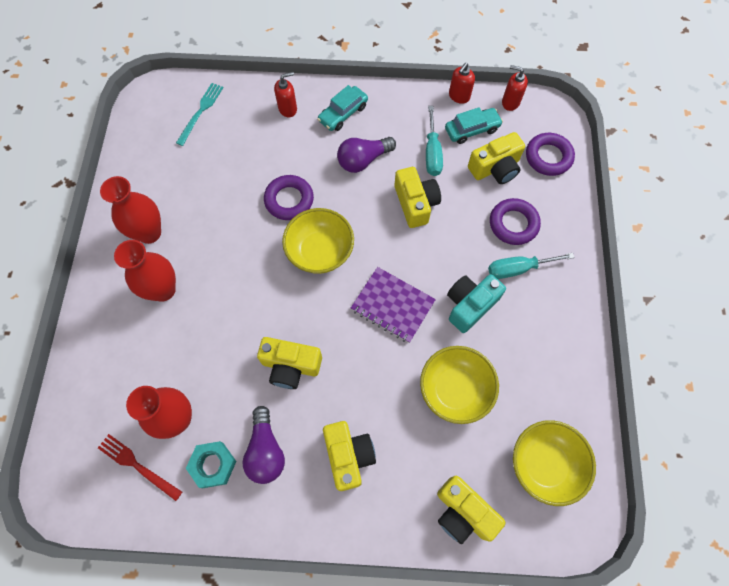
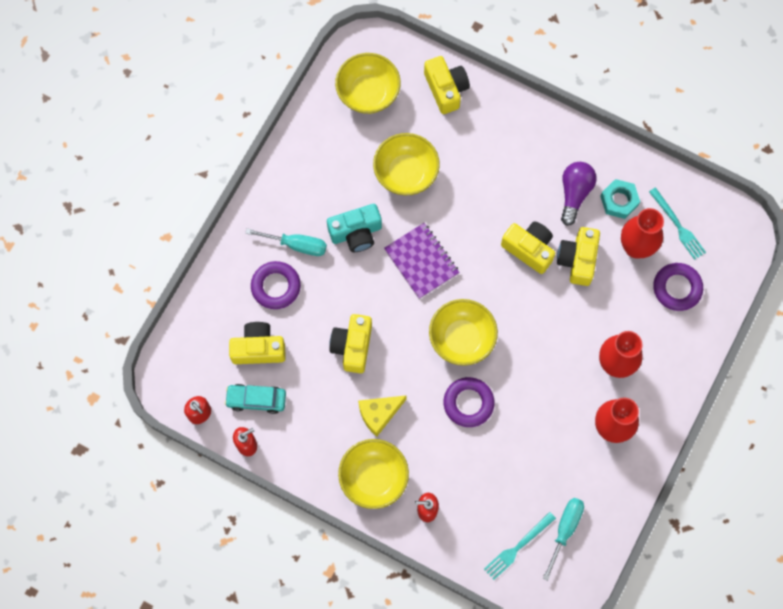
camera: 155 degrees left, 5 degrees up
(137, 465) = (678, 226): red fork -> turquoise fork
(343, 113) = (373, 477): turquoise car -> yellow bowl
(348, 456) = (512, 162): yellow camera -> yellow camera (578, 260)
(363, 160) = (379, 414): purple light bulb -> yellow cheese
(432, 153) = (308, 392): turquoise screwdriver -> turquoise screwdriver (565, 530)
(548, 157) = (202, 337): purple ring -> purple ring (677, 288)

